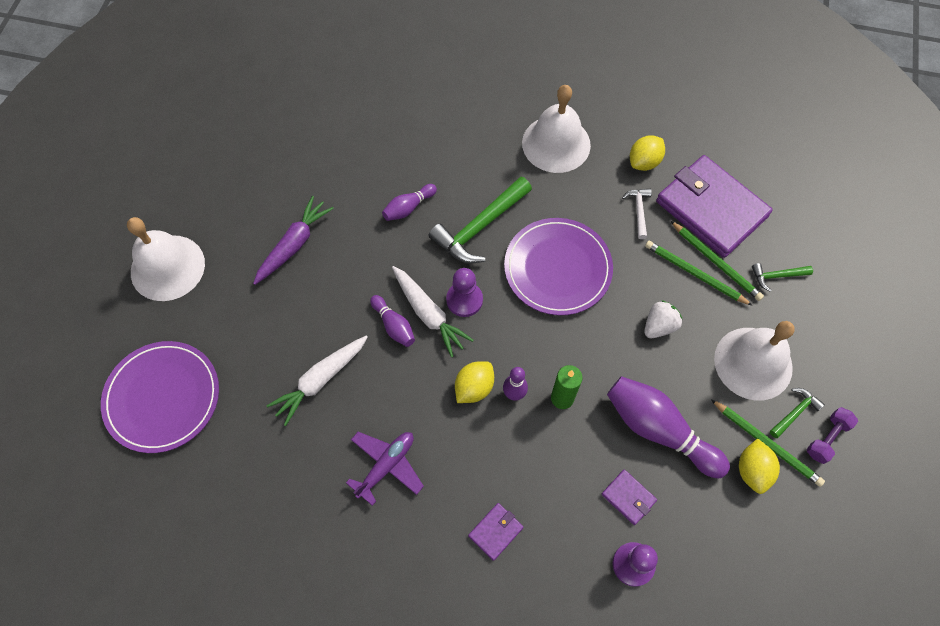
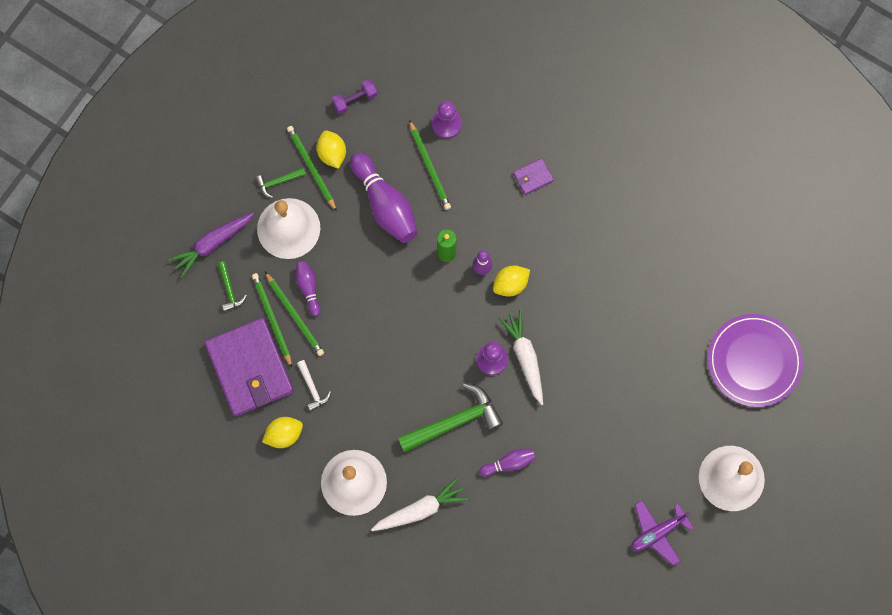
camera: 160 degrees left, 10 degrees up
(294, 245) = (619, 461): purple carrot -> purple carrot (213, 244)
(321, 380) = (627, 332): white carrot -> white carrot (420, 509)
(386, 466) = (596, 249): purple plane -> purple plane (657, 532)
(394, 325) = (556, 357): purple bowling pin -> purple bowling pin (308, 288)
(557, 268) = (404, 360): purple plate -> none
(628, 497) = (429, 167): purple wallet -> green pencil
(639, 211) = (312, 388): white hammer -> white hammer turned 45 degrees counterclockwise
(659, 326) = (345, 282): white strawberry -> none
(752, 470) = (332, 154): yellow lemon -> yellow lemon turned 45 degrees counterclockwise
(777, 276) = (229, 290): green hammer -> green hammer turned 60 degrees clockwise
(827, 438) = (266, 156): purple dumbbell -> purple dumbbell (355, 100)

